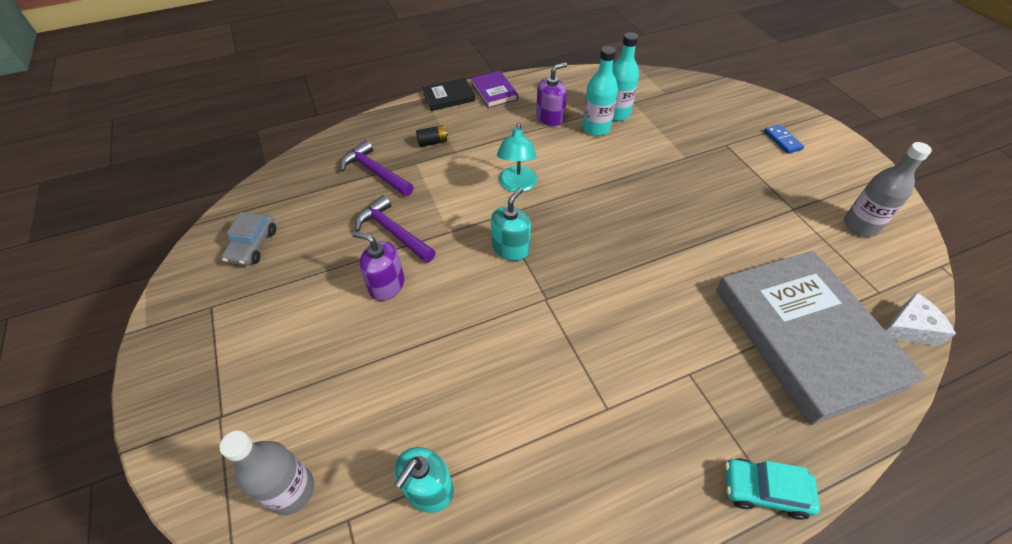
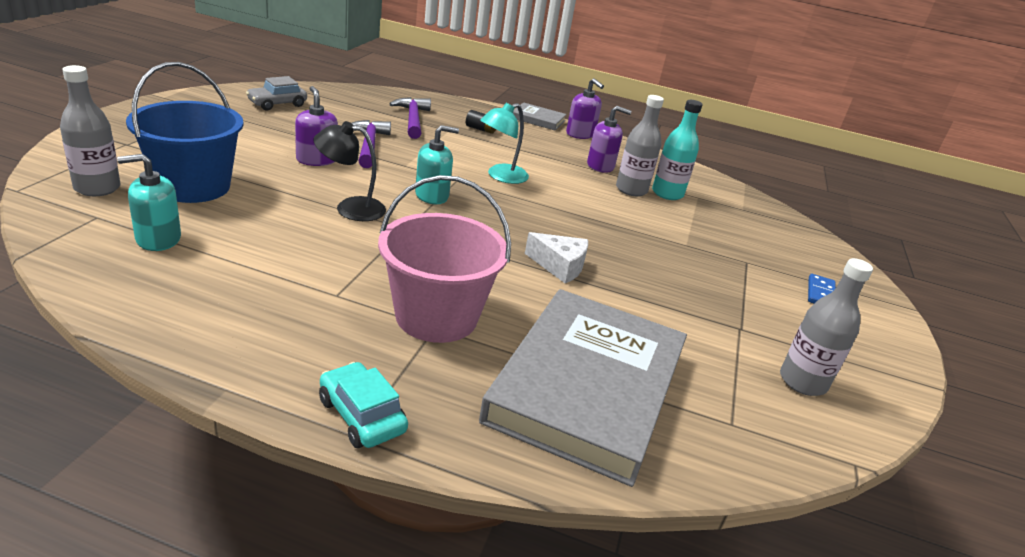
camera: 35 degrees right, 20 degrees down
(356, 407) = (193, 186): none -> blue bucket
(449, 97) = (538, 119): black book -> grey book
(487, 315) = (350, 208): none -> black lamp
(494, 92) = (580, 134): purple book -> purple soap dispenser
(596, 128) = (631, 190): turquoise bottle -> grey bottle
(677, 364) = (436, 317): none -> pink bucket
(908, 329) = (715, 462): white cheese -> white cheese (559, 266)

